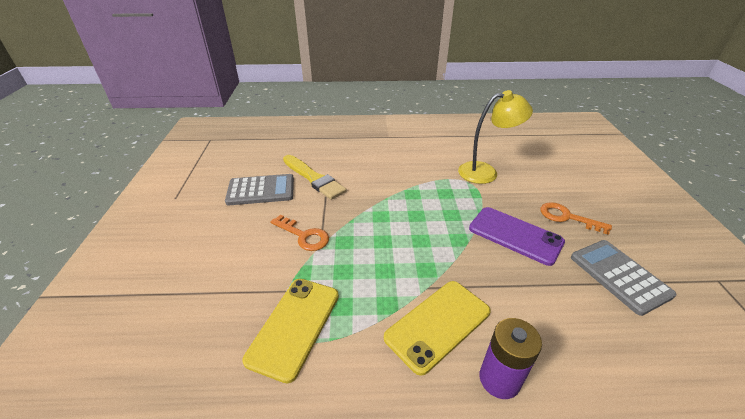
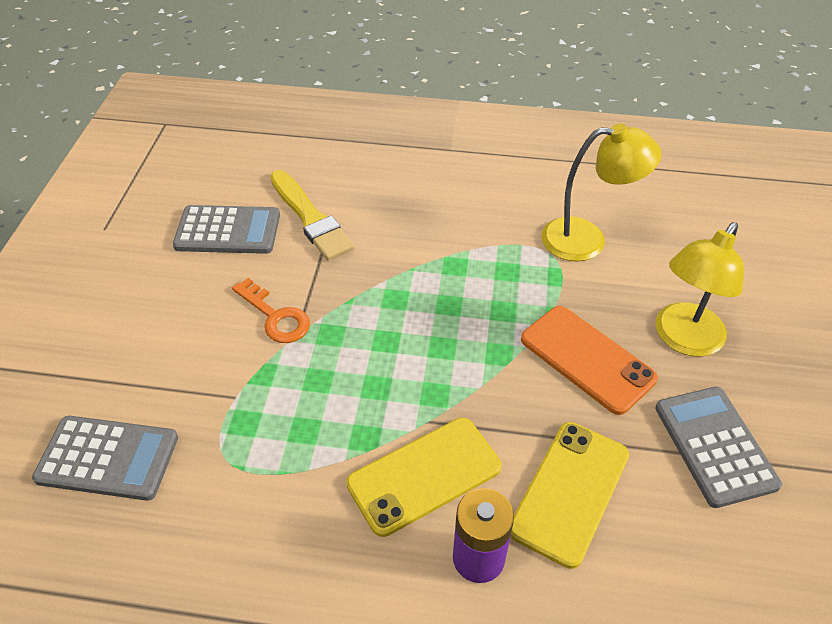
camera: 10 degrees right, 10 degrees up
(192, 349) = (108, 458): none -> grey calculator
(294, 326) = (237, 448): yellow phone -> yellow phone (570, 492)
(515, 235) = (587, 359): purple phone -> orange phone
(567, 217) = (683, 339): orange key -> yellow lamp

